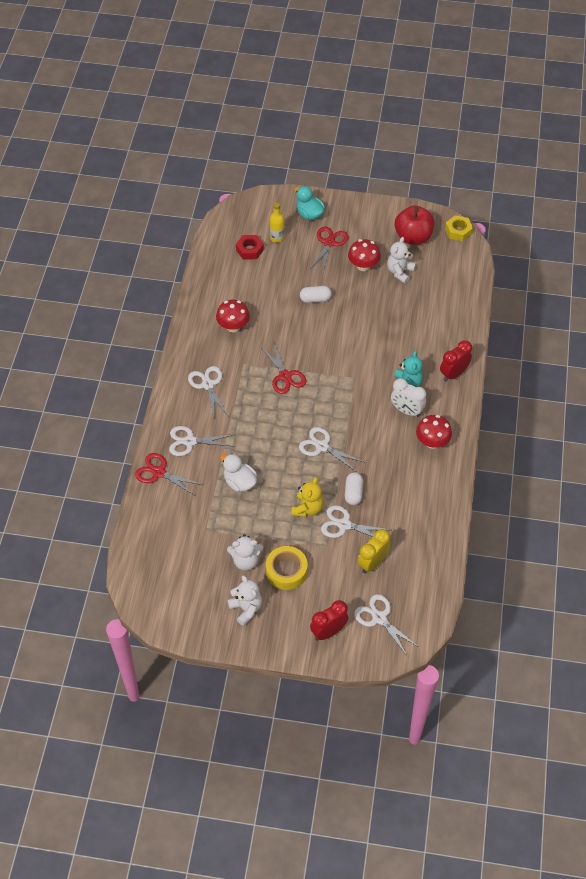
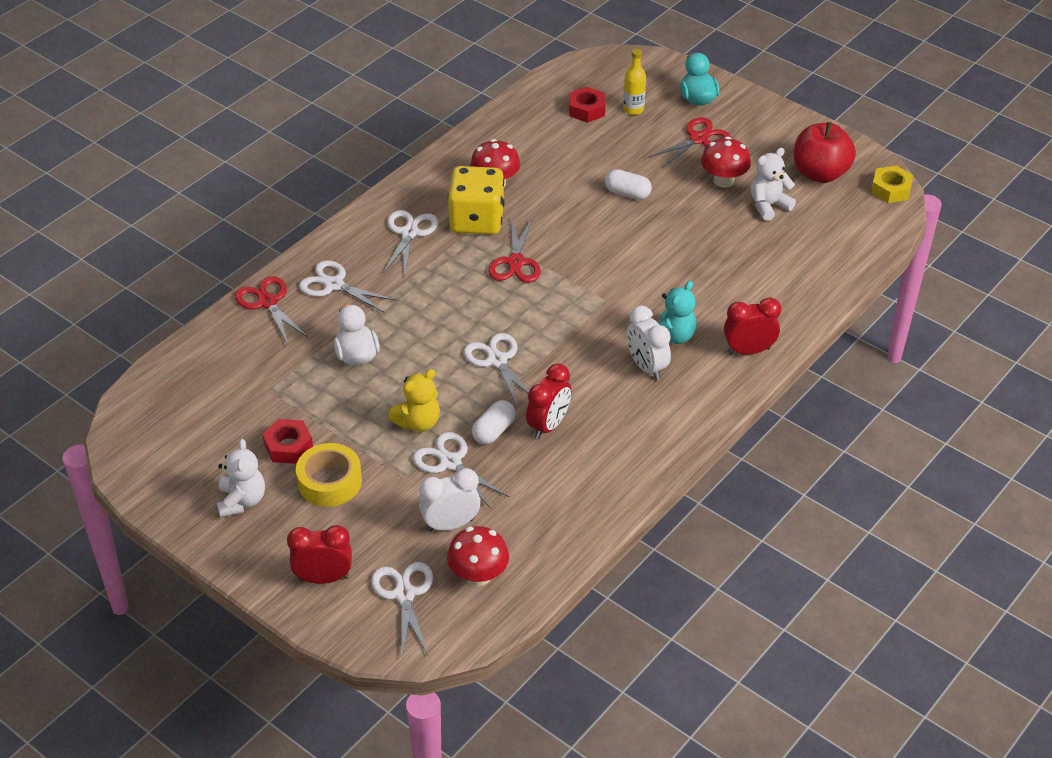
camera: 30 degrees right, 10 degrees down
(241, 358) = (476, 220): none -> yellow dice
(245, 561) = (288, 446): white teddy bear -> red nut
(372, 563) = (450, 524): yellow clock -> white clock
(380, 474) = (548, 425): none -> red clock
(432, 442) = (652, 418): red mushroom -> red mushroom (478, 575)

